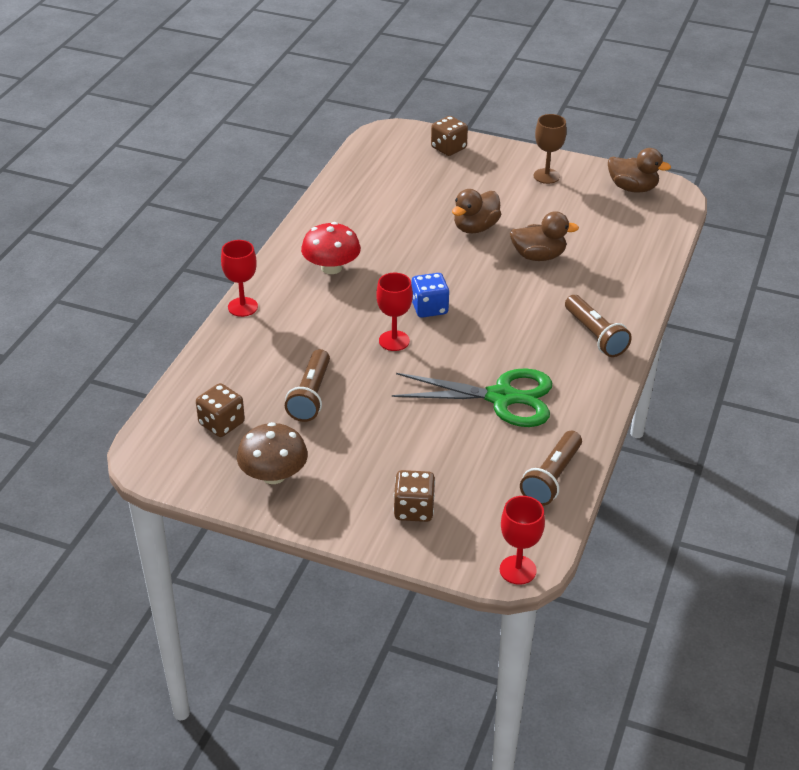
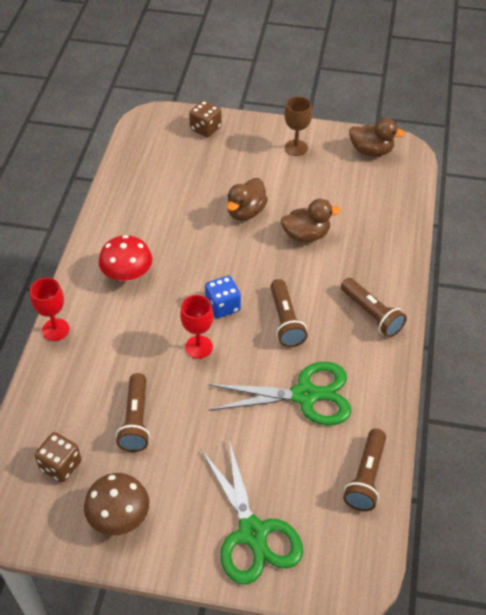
camera: 10 degrees left, 10 degrees up
(414, 509) = (252, 533): brown dice -> green scissors
(496, 329) = (285, 321): none -> brown flashlight
(518, 570) = (357, 585): red goblet -> none

